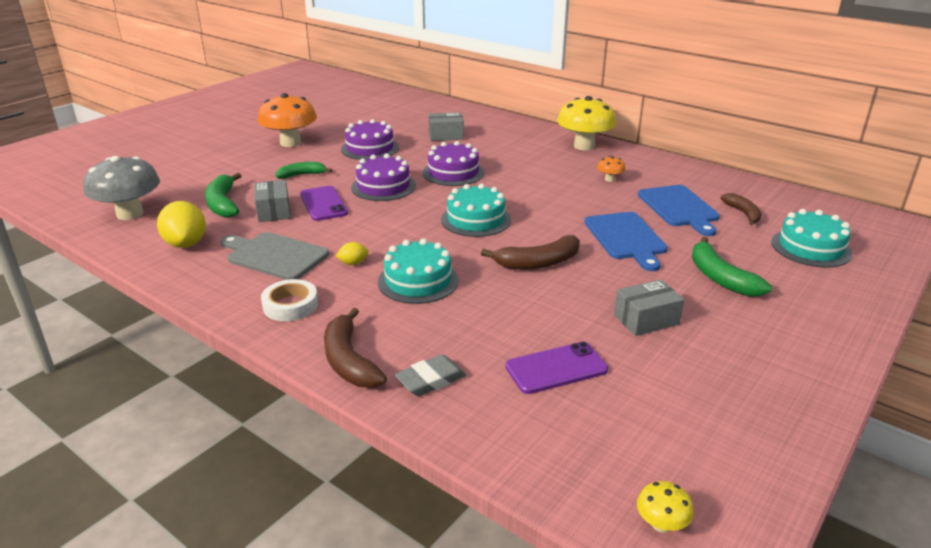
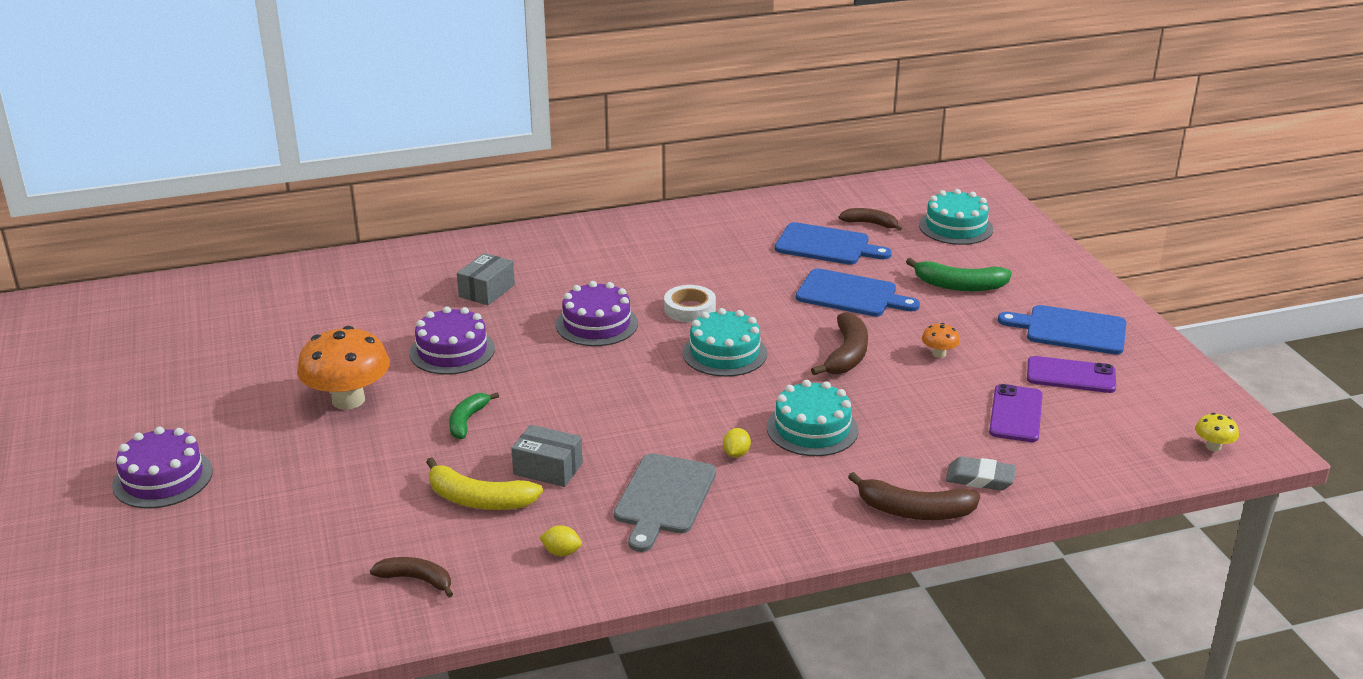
camera: 55 degrees left, 0 degrees up
(130, 214) = (416, 579): grey mushroom -> brown banana
(186, 244) = (561, 552): yellow lemon -> yellow lemon, size x0.49
(223, 204) = (479, 500): green banana -> yellow banana
(274, 256) = (664, 498): grey cutting board -> grey cutting board turned 45 degrees counterclockwise
(290, 305) = (783, 516): white tape -> white tape (689, 309)
(323, 204) = (571, 430): purple phone -> purple phone (1071, 376)
(383, 186) = (575, 378): purple cake -> purple cake (163, 478)
(430, 380) = (980, 478): grey eraser -> grey eraser turned 75 degrees counterclockwise
(584, 146) = (633, 228): yellow mushroom -> none
(609, 179) = (728, 250): orange mushroom -> orange mushroom (939, 354)
(646, 319) = (987, 345): grey box -> none
(744, 356) = (1070, 330): none -> blue cutting board

